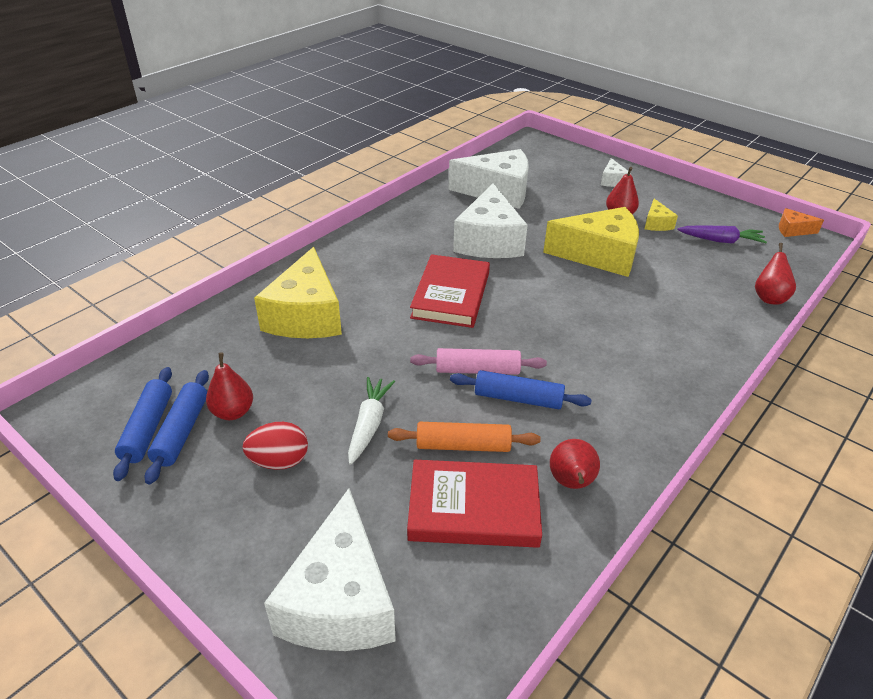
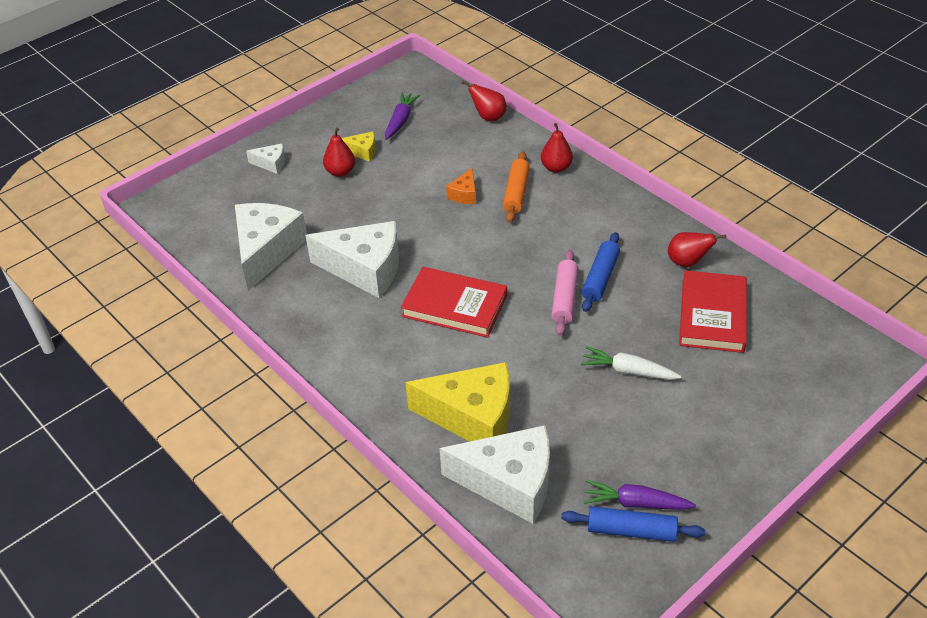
camera: 80 degrees left, 5 degrees up
(182, 432) = (635, 503): blue rolling pin -> purple carrot
(233, 412) = (611, 466): red pear -> red pear (556, 168)
(279, 461) = (670, 429): red egg -> none
(340, 600) = (795, 390): white cheese -> white cheese (509, 483)
(463, 445) = (652, 315): orange rolling pin -> orange rolling pin (516, 193)
(599, 255) = (407, 198): yellow cheese -> none
(792, 230) = (393, 77): orange cheese -> orange cheese (464, 194)

